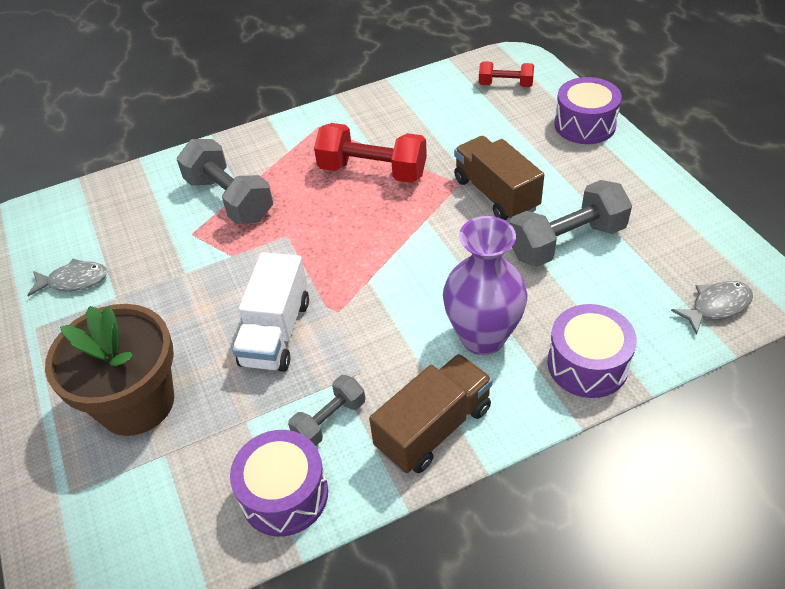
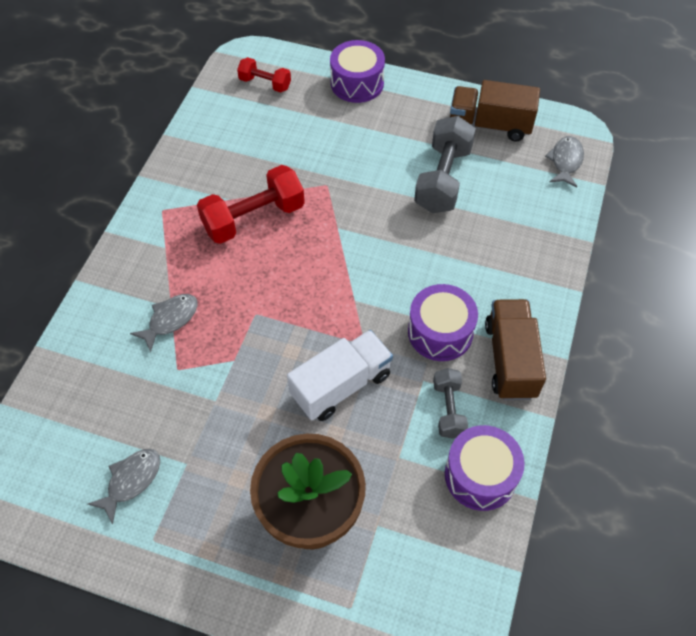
camera: 50 degrees left, 10 degrees up
(229, 199) = (170, 320): grey dumbbell -> grey fish
(276, 332) = (341, 385): white truck -> white truck turned 90 degrees counterclockwise
(483, 337) = (470, 281): purple vase -> none
(496, 194) = (361, 176): brown truck -> brown truck (490, 125)
(505, 85) = (265, 84): red dumbbell -> red dumbbell turned 60 degrees clockwise
(587, 364) = (543, 251): purple drum -> purple drum (440, 332)

